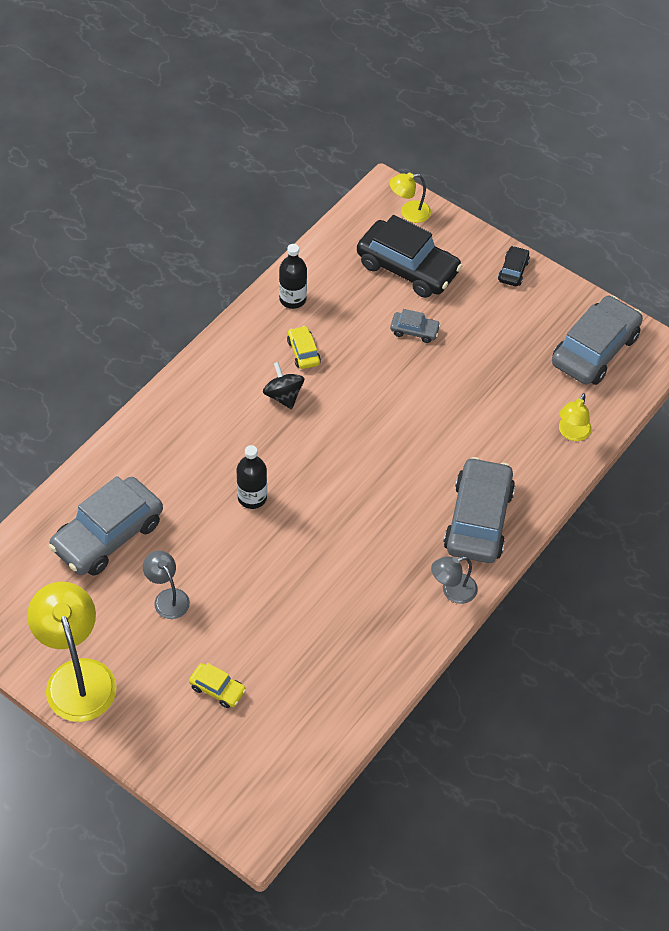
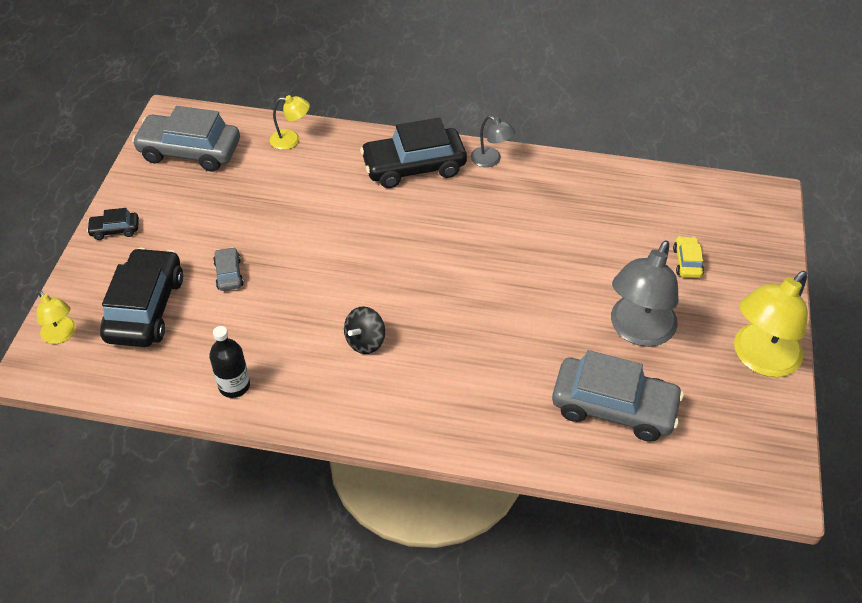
camera: 115 degrees left, 5 degrees down
(168, 598) = (637, 331): grey lamp -> grey lamp, size x1.92
(252, 497) = (495, 316): black bottle -> none
(303, 352) = (301, 348): yellow car -> none
(478, 519) = (414, 167): grey car -> black car

